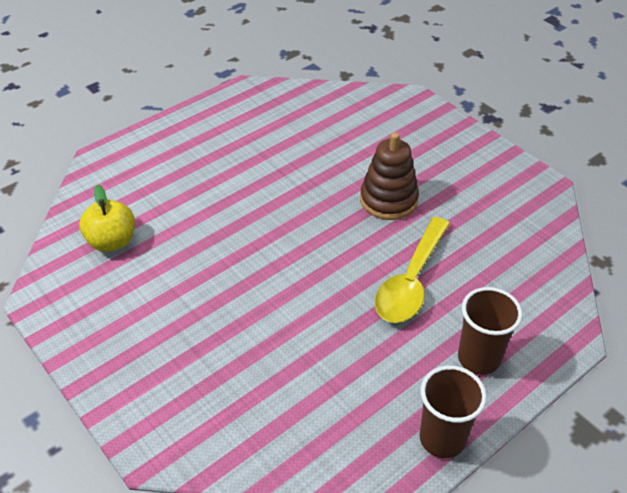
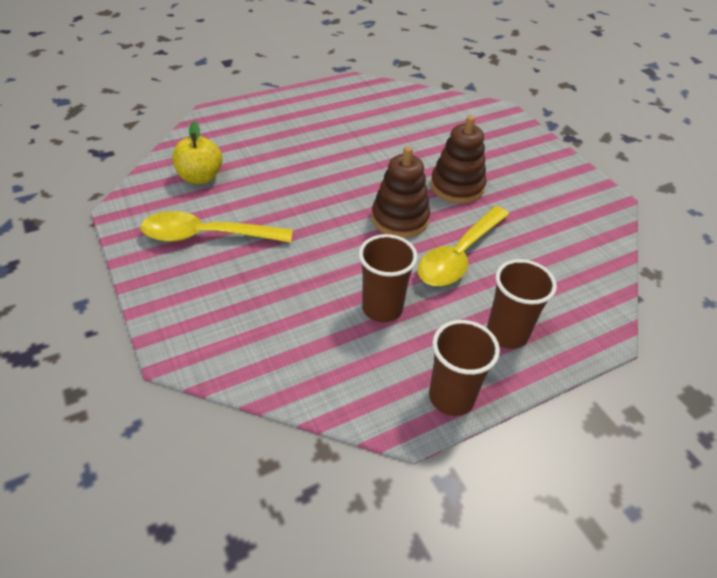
camera: 10 degrees right, 0 degrees up
(142, 311) = (207, 236): none -> yellow spoon
(340, 250) = (400, 219): none -> brown stacking toy
(349, 357) = (382, 308): none -> brown cup

